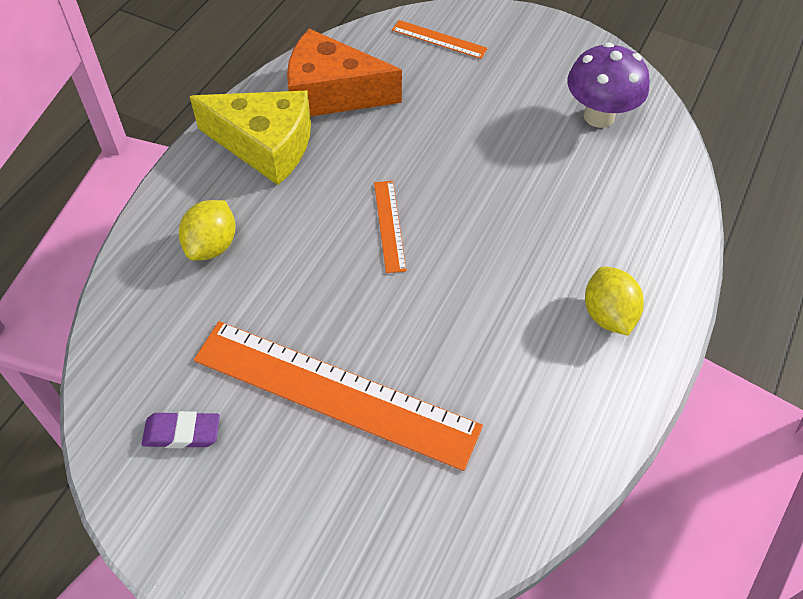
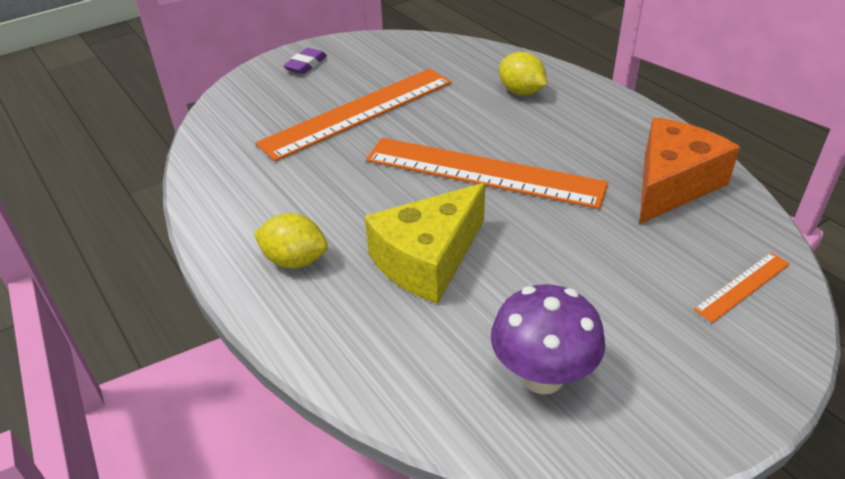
camera: 120 degrees right, 15 degrees down
(182, 433) = (384, 59): purple eraser -> purple eraser (306, 65)
(265, 145) = (616, 133): yellow cheese -> yellow cheese (427, 259)
(389, 225) = (483, 172): orange ruler -> orange ruler, size x2.27

